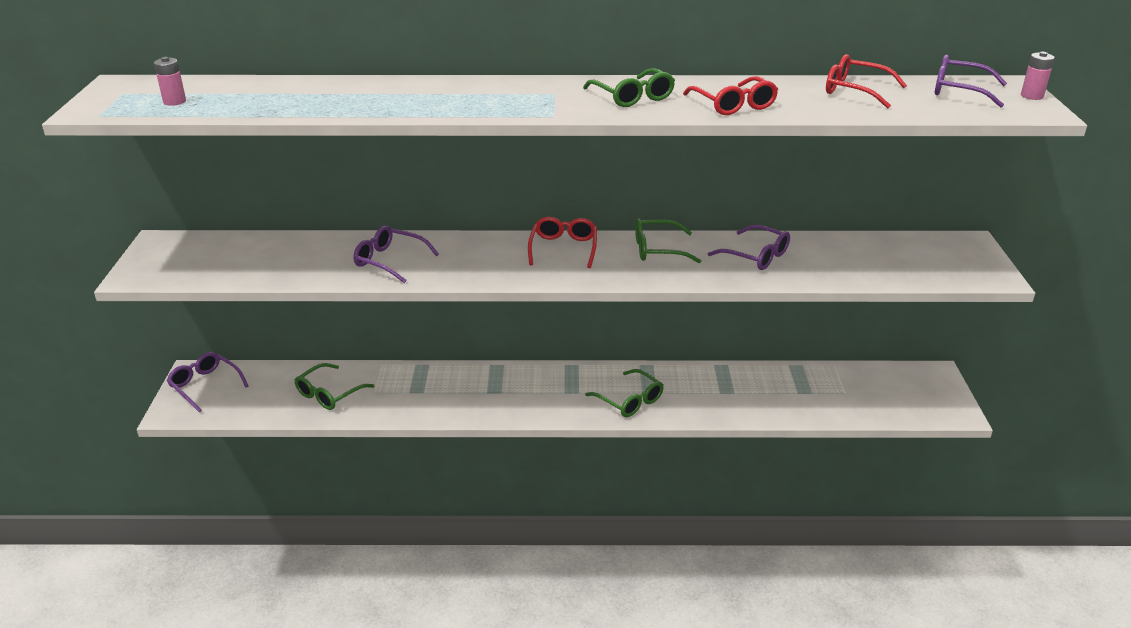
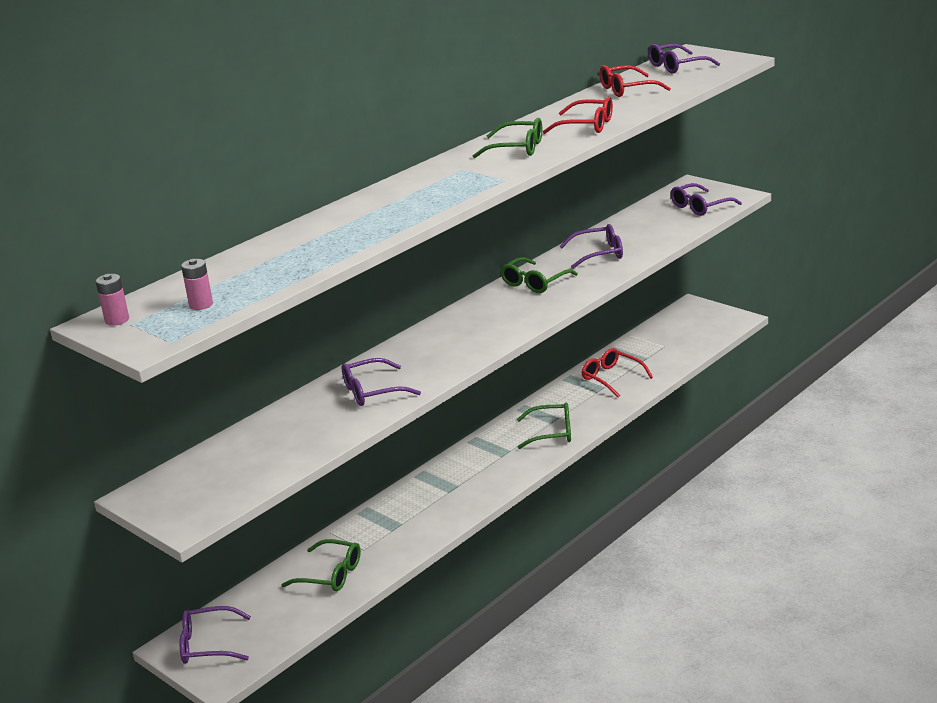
camera: 45 degrees left, 5 degrees down
(329, 394) = (330, 574): green glasses -> green glasses turned 60 degrees counterclockwise
(563, 248) = (474, 316): red glasses -> red glasses (612, 378)
(934, 266) = (700, 206): none -> purple glasses
(1032, 96) = (716, 54): pink battery -> pink battery (117, 320)

